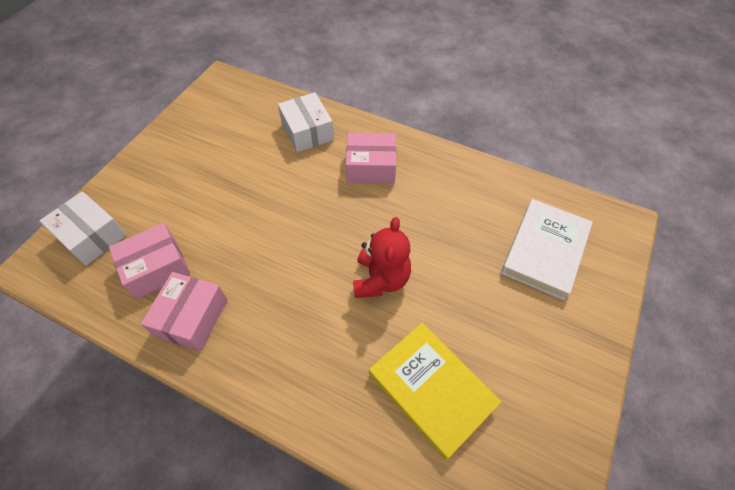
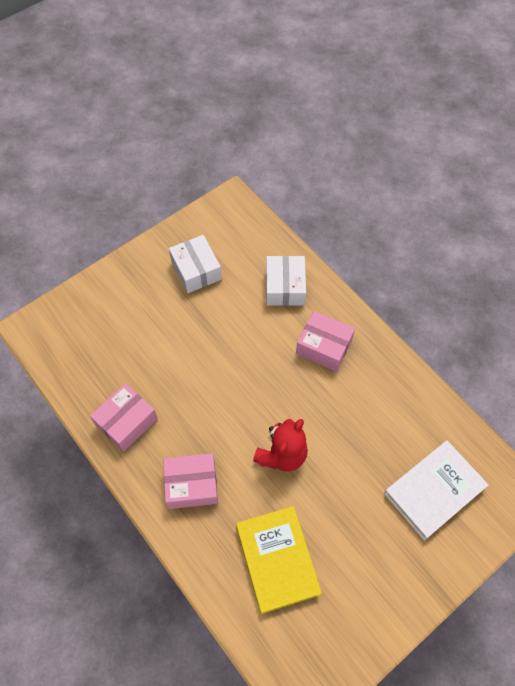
camera: 25 degrees right, 5 degrees up
(92, 236) = (77, 319): white box -> white box (196, 270)
(156, 268) = (115, 368): pink box -> pink box (192, 485)

